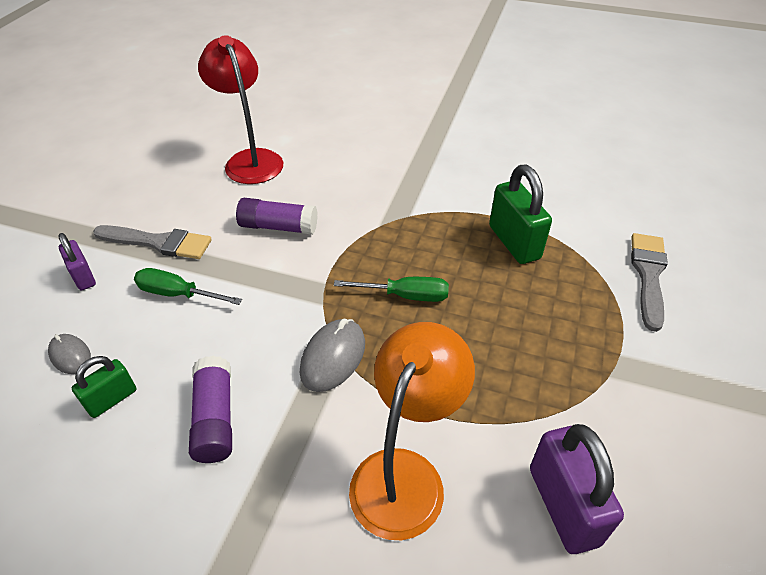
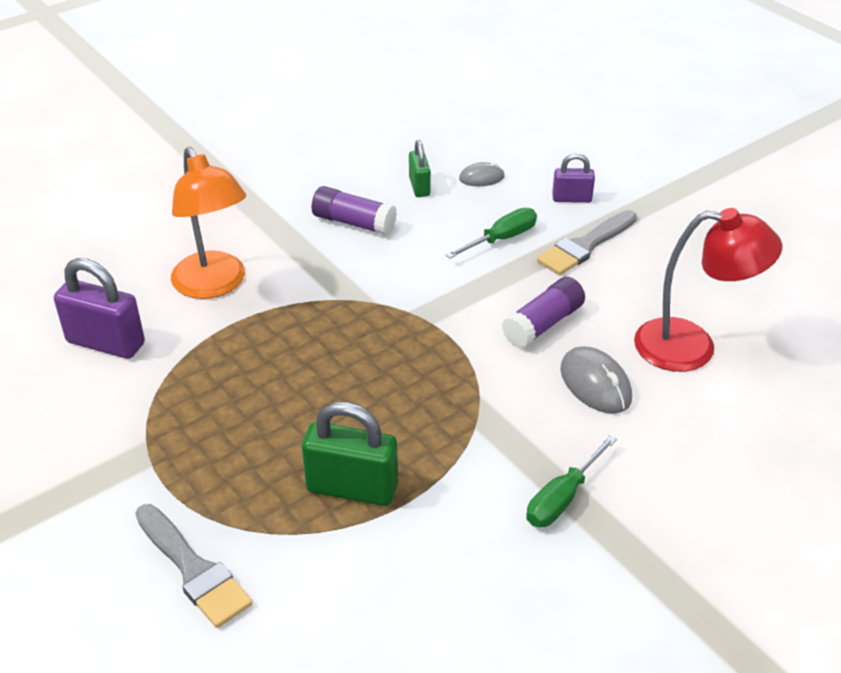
camera: 125 degrees right, 5 degrees down
(333, 357) = (345, 294): grey mouse -> grey mouse (595, 384)
(405, 295) = (365, 365): green screwdriver -> green screwdriver (562, 498)

